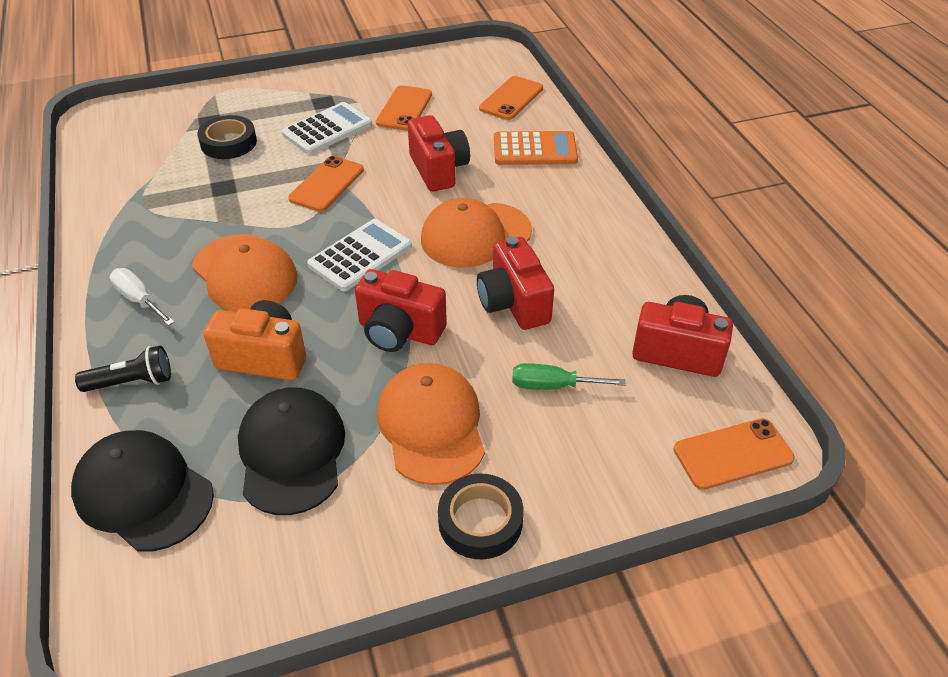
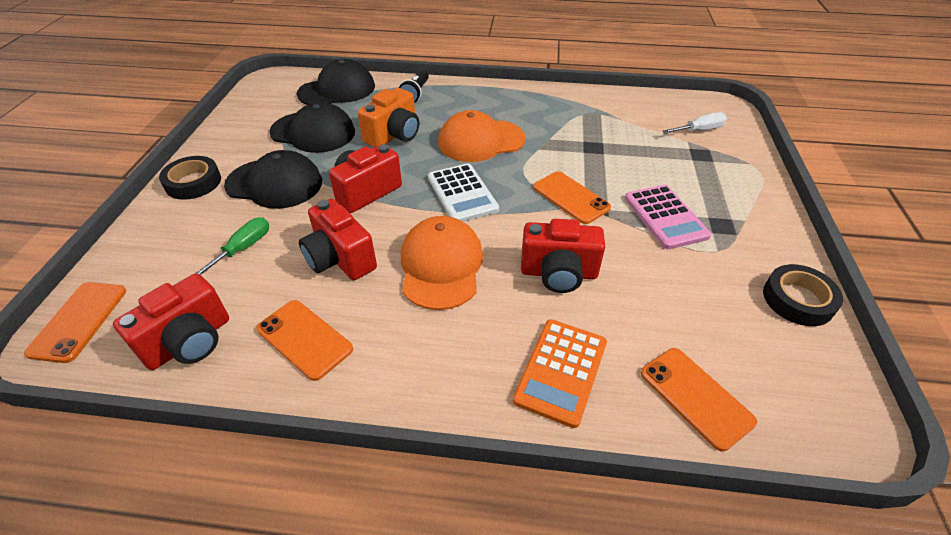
camera: 115 degrees right, 0 degrees up
(139, 299) = (484, 102): white screwdriver -> white screwdriver (699, 130)
(228, 143) = (660, 159): black tape -> black tape (798, 300)
(327, 129) = (665, 217): white calculator -> pink calculator
(404, 109) = (693, 282): orange phone -> orange phone (304, 339)
(431, 426) = (274, 183): orange cap -> black cap
(513, 303) = (340, 259): red camera -> red camera turned 135 degrees counterclockwise

